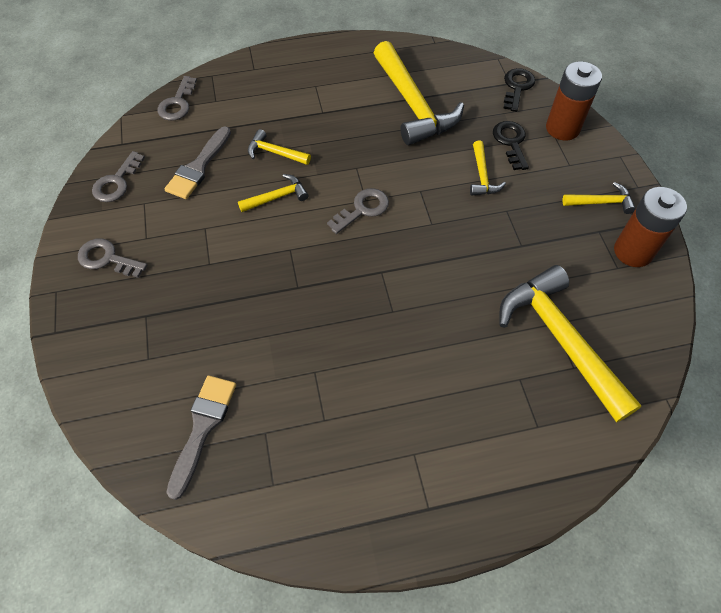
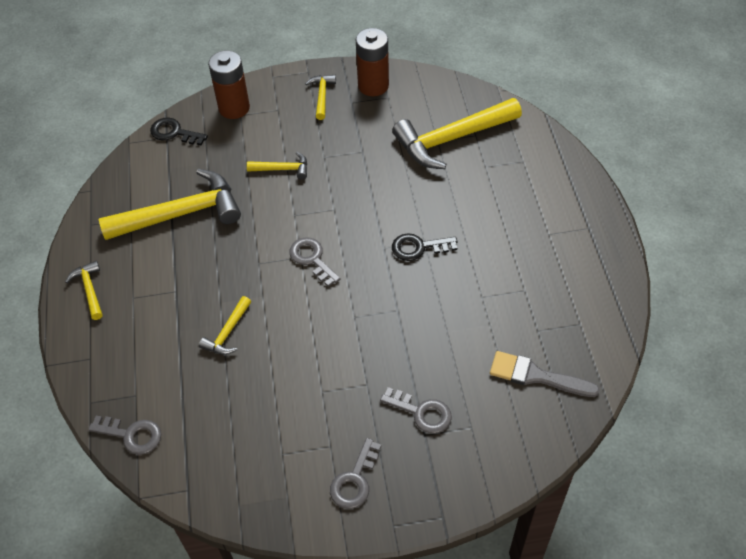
camera: 85 degrees left, 5 degrees down
(117, 182) = (248, 486): grey key -> grey key (421, 412)
(198, 167) = (237, 404): grey brush -> none
(277, 197) = (289, 329): yellow hammer -> yellow hammer (89, 289)
(511, 142) = (245, 145): black key -> black key (418, 247)

